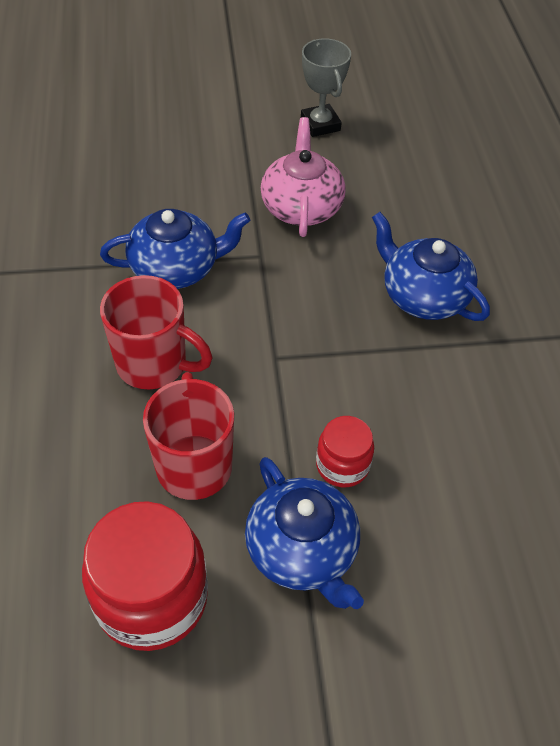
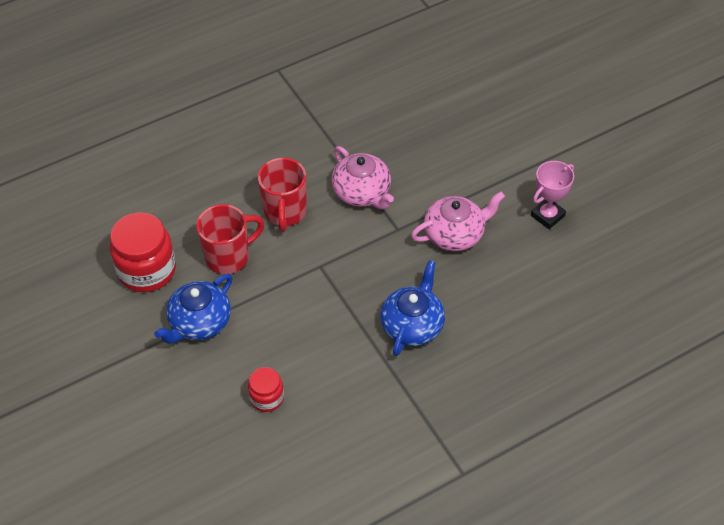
camera: 70 degrees right, 0 degrees up
(176, 268) = (362, 192): blue teapot -> pink teapot
(320, 124) = (547, 216): grey trophy -> pink trophy
(342, 465) = (260, 323): red jar -> red jar (267, 398)

